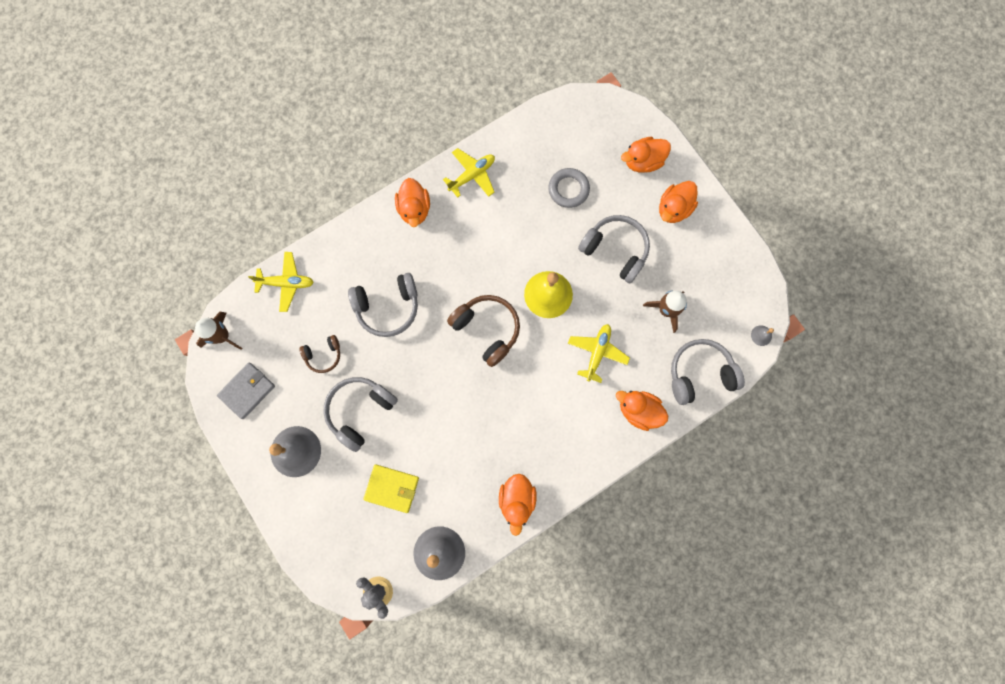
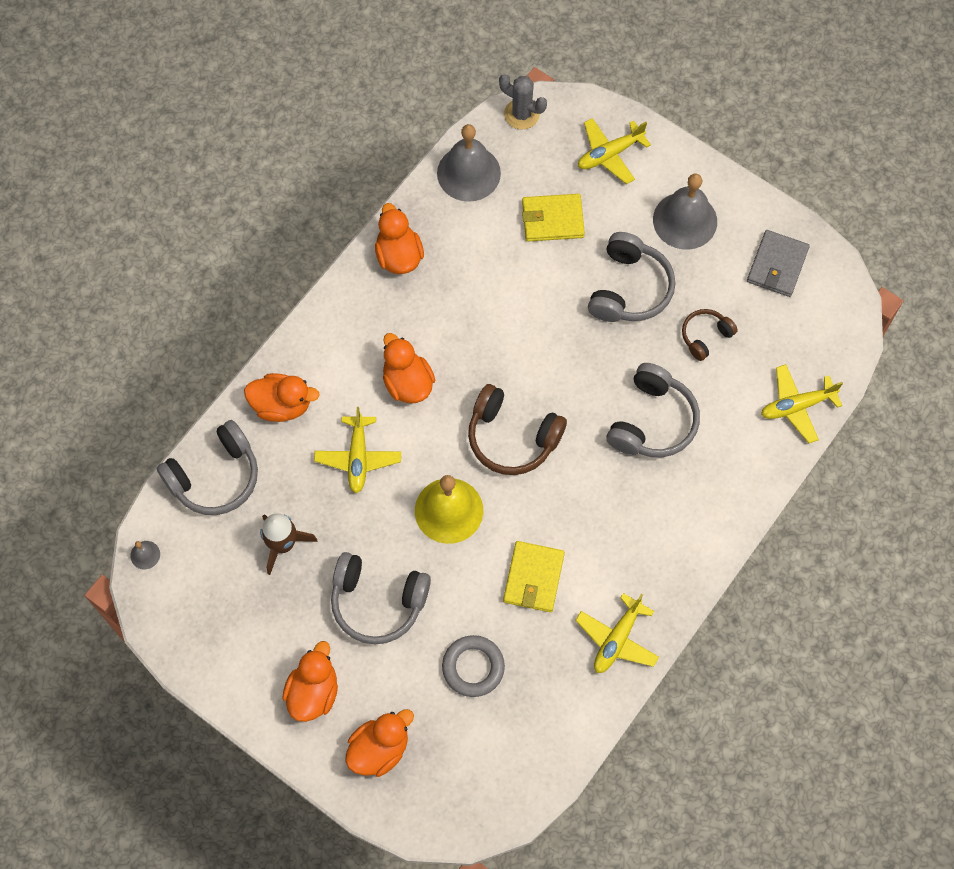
camera: 160 degrees right, 10 degrees down
(222, 336) = (842, 316): brown rocket -> none
(325, 529) = (610, 154): none -> yellow plane
(388, 307) = (652, 421): grey headphones -> grey headphones turned 150 degrees clockwise
(414, 209) = (675, 562): orange duck -> orange duck (407, 383)
(509, 231) = (533, 578): none -> yellow wallet

